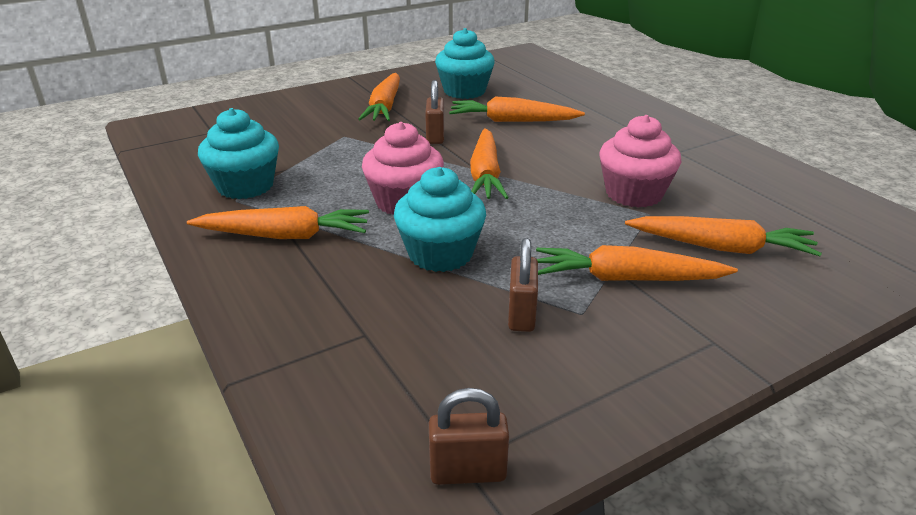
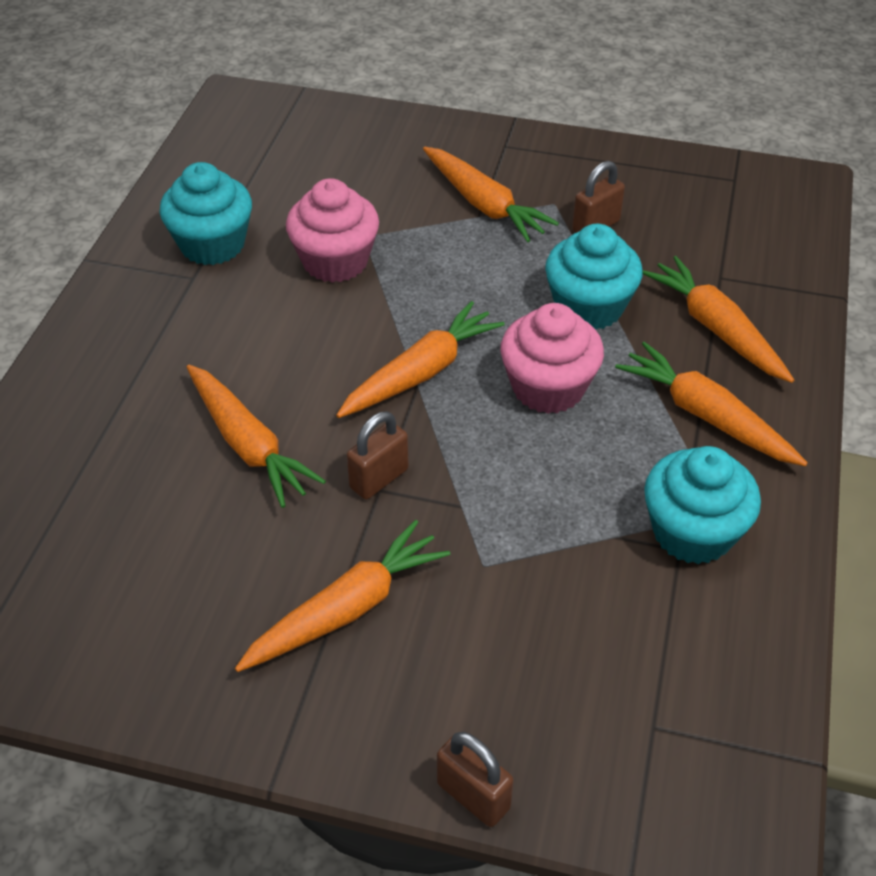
camera: 135 degrees left, 15 degrees up
(464, 91) = (185, 569): turquoise cupcake -> turquoise cupcake (212, 244)
(468, 472) = (736, 174): brown padlock -> brown padlock (473, 795)
(721, 247) = (375, 183): orange carrot -> orange carrot (716, 329)

